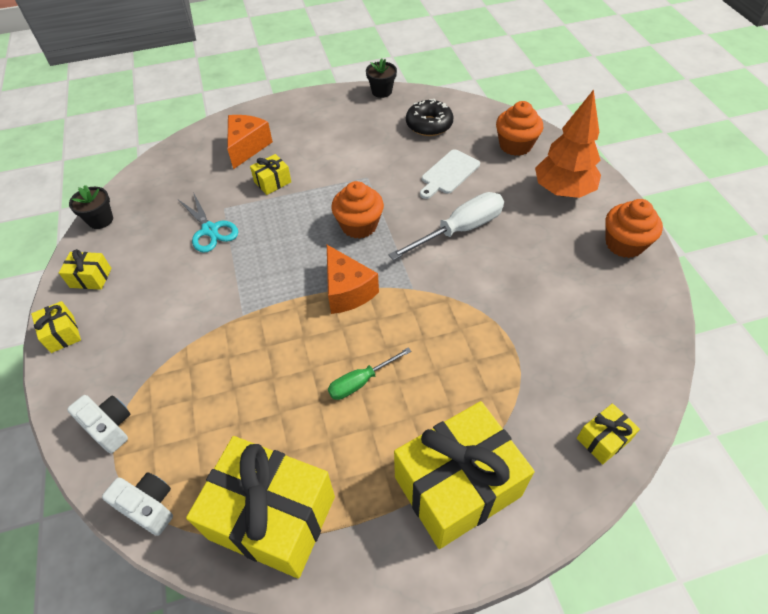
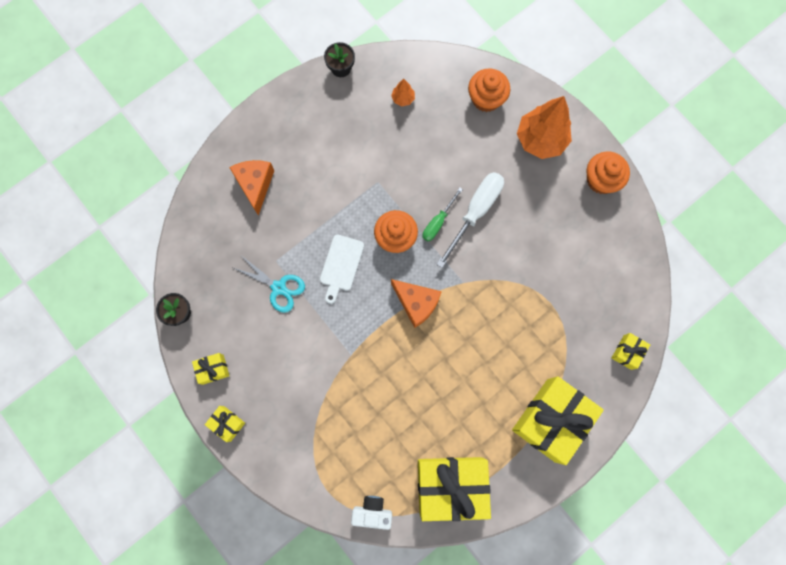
camera: 25 degrees left, 25 degrees up
(109, 427) = (312, 475): white camera -> none
(272, 182) = (301, 217): yellow gift -> none
(361, 381) = (461, 373): green screwdriver -> green screwdriver (438, 222)
(429, 125) = (403, 98): black donut -> orange tree
(448, 173) = (443, 153): white cutting board -> white cutting board (341, 265)

